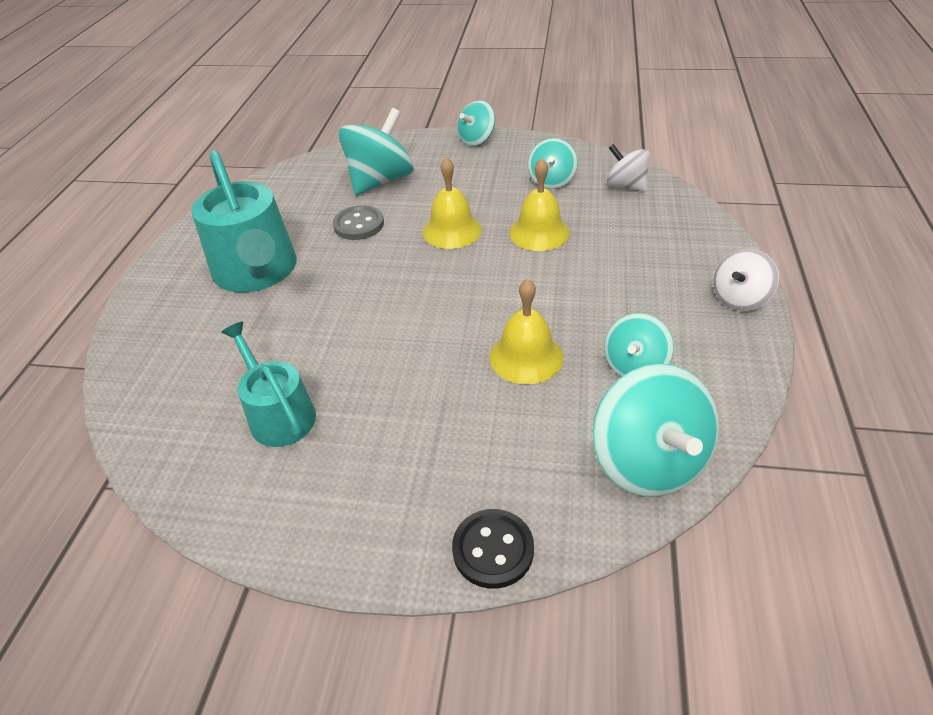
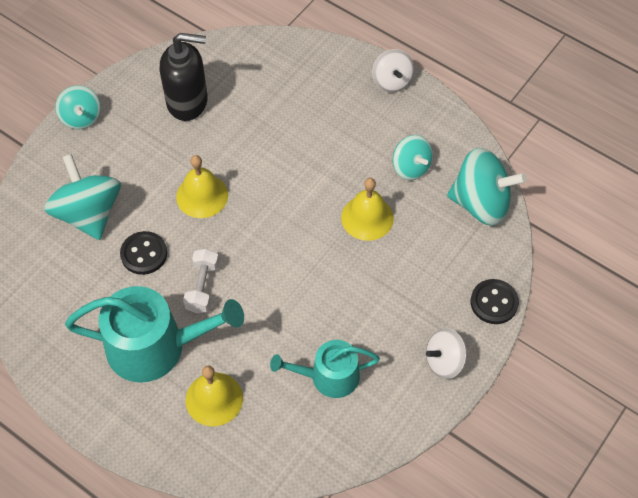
camera: 65 degrees left, 15 degrees up
(344, 273) = (202, 287): none -> white dumbbell
(359, 225) = (144, 254): grey button -> black button
(539, 232) = (247, 144): yellow bell -> yellow bell (214, 399)
(551, 181) = (188, 102): turquoise spinning top -> black soap dispenser
(625, 186) = (231, 62): white spinning top -> white spinning top (444, 361)

